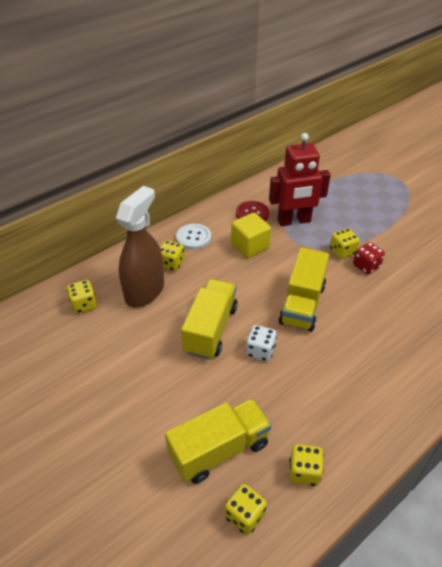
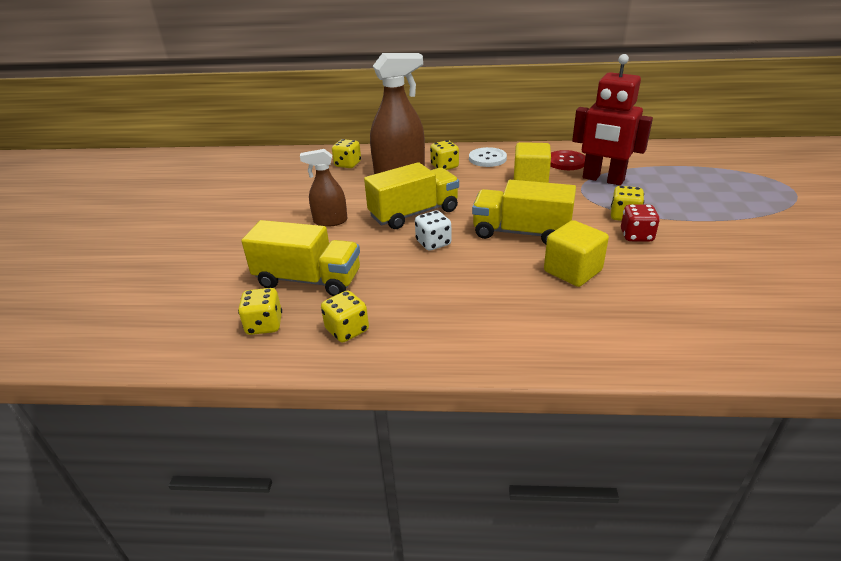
camera: 45 degrees right, 10 degrees down
(156, 379) = (330, 221): none -> brown spray bottle
(302, 304) = (521, 233): yellow truck -> yellow truck turned 45 degrees clockwise
(367, 320) = (572, 271): none -> yellow cube

